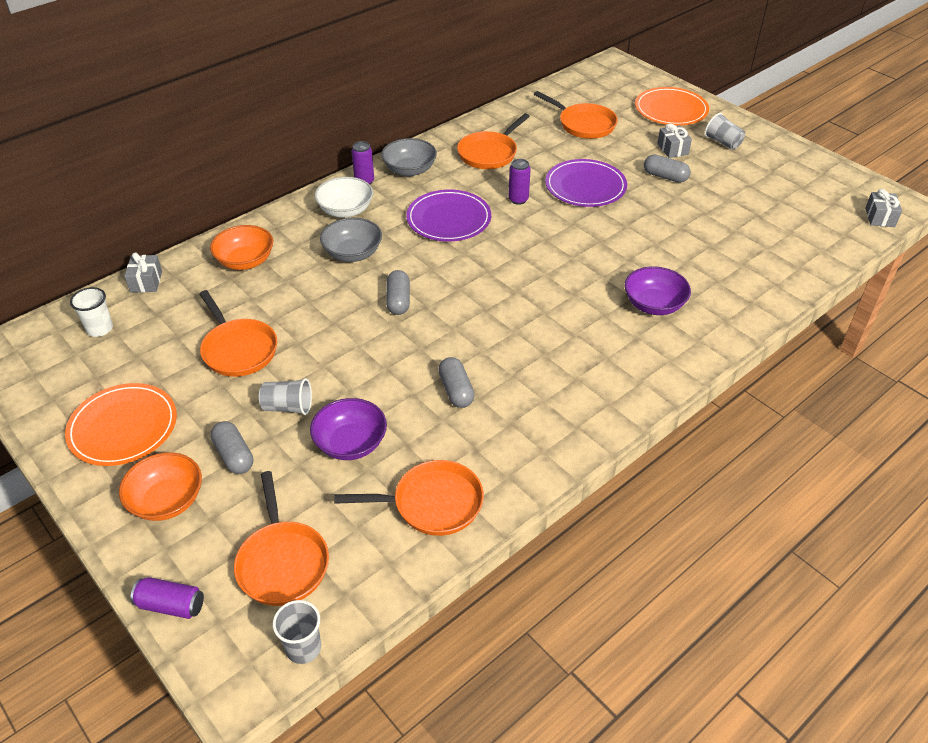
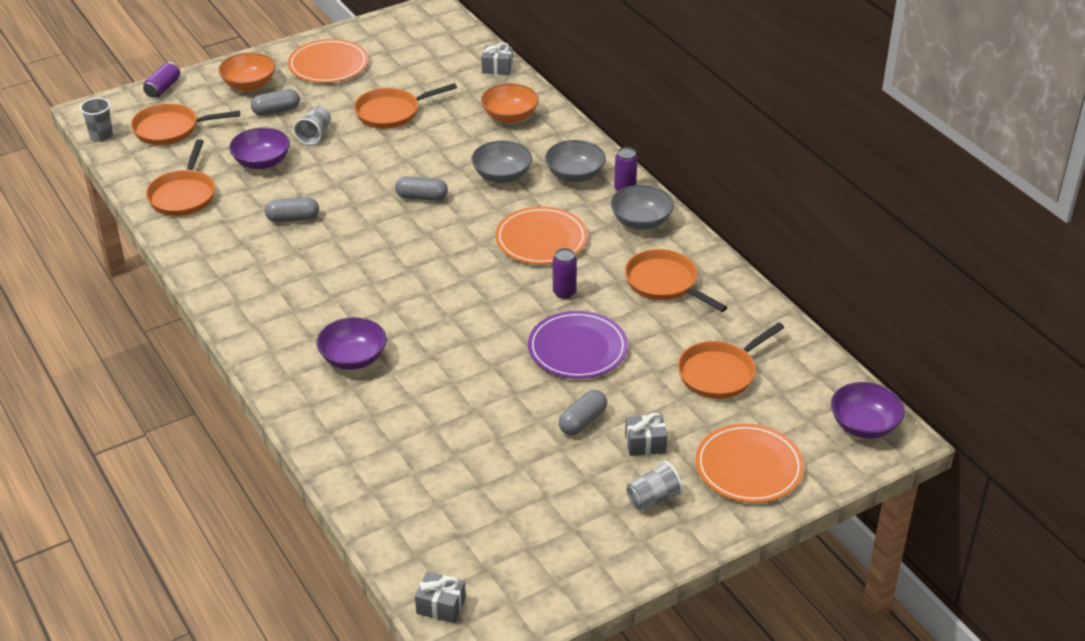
camera: 100 degrees right, 5 degrees down
(99, 329) = (443, 50): white cup -> none
(345, 210) = (575, 175): white bowl -> grey bowl
(448, 219) = (541, 239): purple plate -> orange plate
(609, 73) = (864, 425): none -> purple bowl

